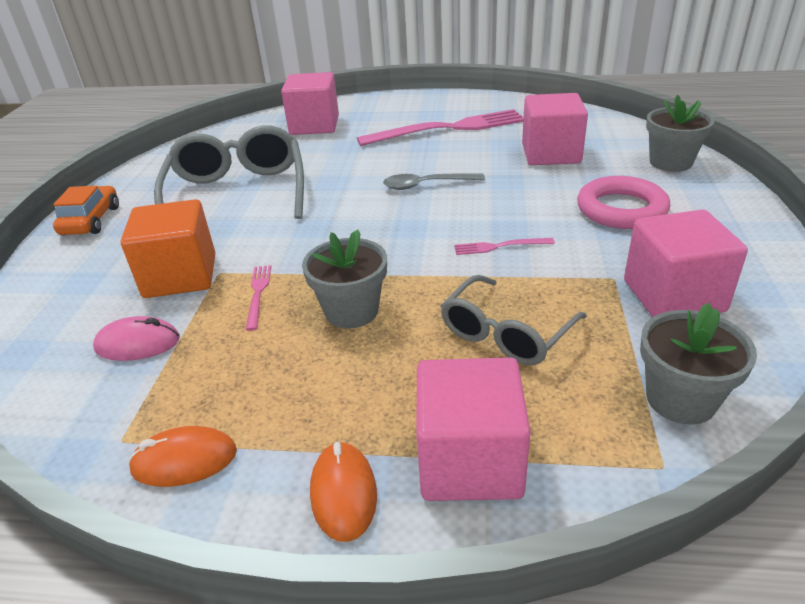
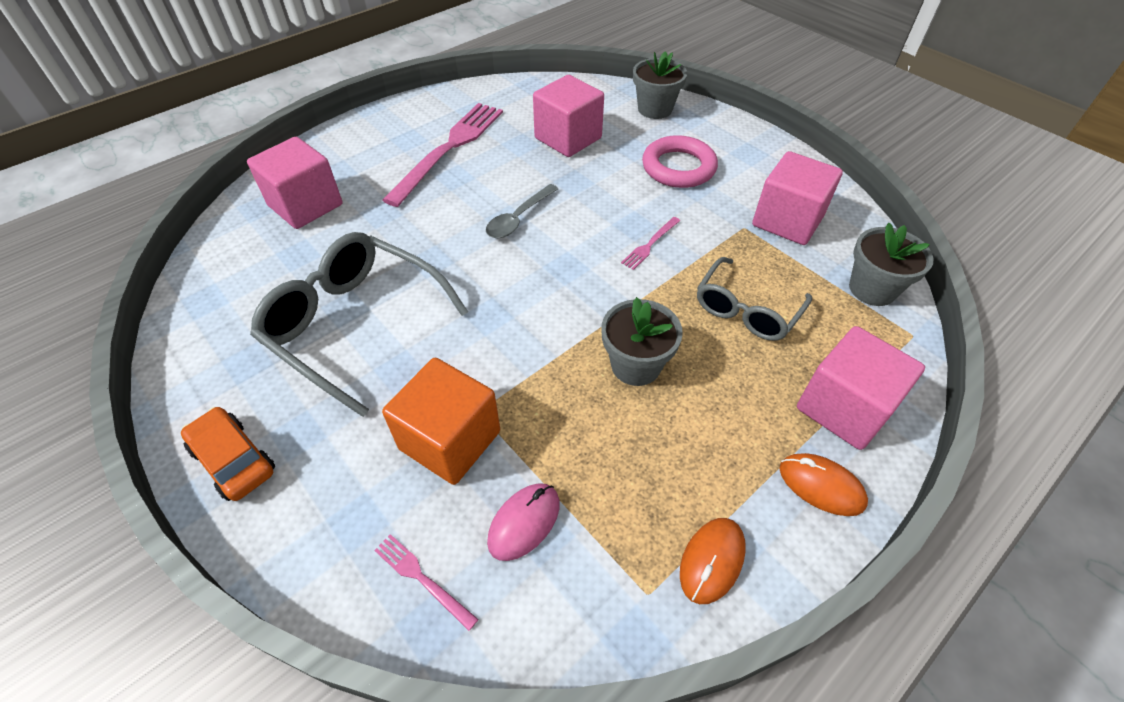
camera: 50 degrees left, 15 degrees up
(258, 294) = (546, 404): pink fork -> pink fork (422, 578)
(506, 333) = (746, 310): grey glasses -> grey glasses turned 45 degrees clockwise

